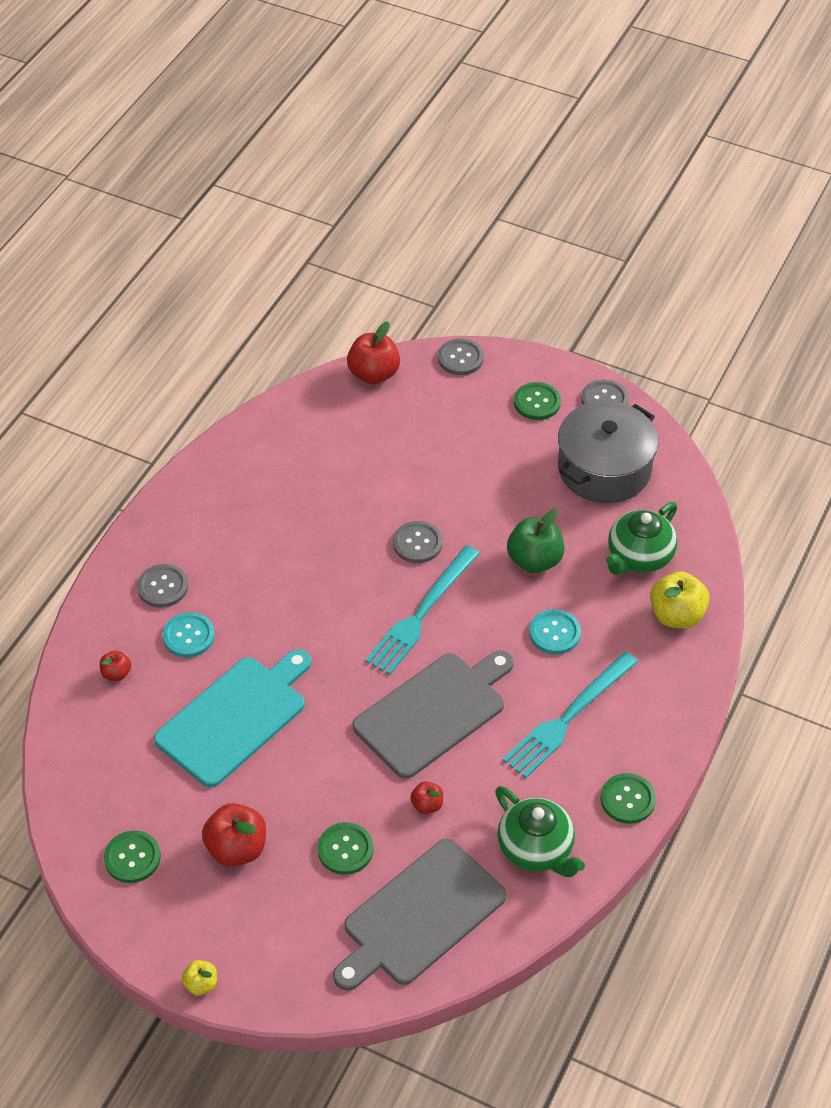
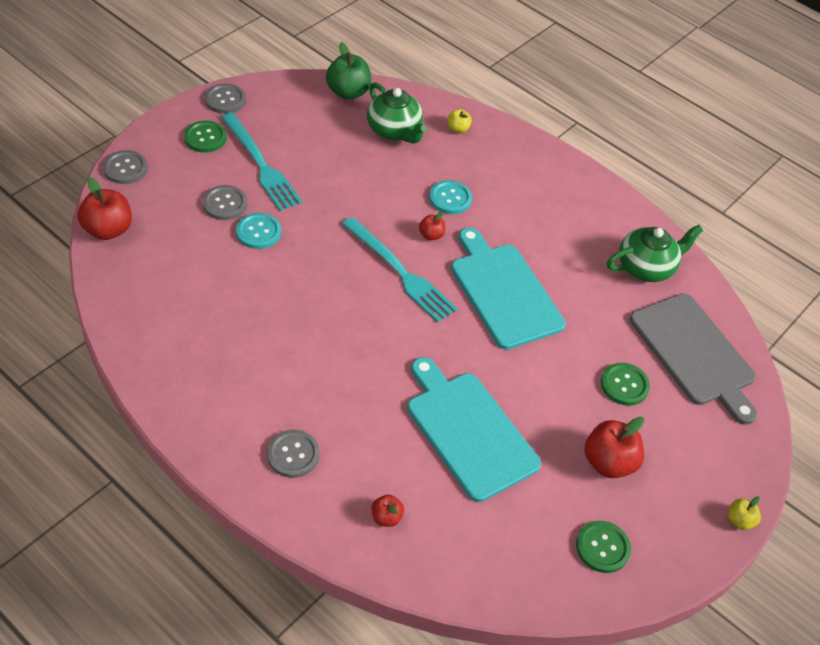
camera: 80 degrees left, 0 degrees up
(188, 636) = (362, 446): turquoise button -> turquoise button (258, 232)
(417, 543) = (323, 254): grey button -> grey button (225, 204)
(427, 805) = (593, 321): red apple -> red apple (431, 235)
(434, 712) = (504, 292): grey cutting board -> turquoise cutting board
(534, 560) = (373, 188): green apple -> green apple (348, 92)
(568, 717) = (532, 214): turquoise fork -> turquoise fork (260, 164)
(604, 468) = (298, 122): grey pot -> none
(627, 799) = (614, 205): green button -> none
(676, 615) = (458, 129): yellow apple -> yellow apple, size x0.53

